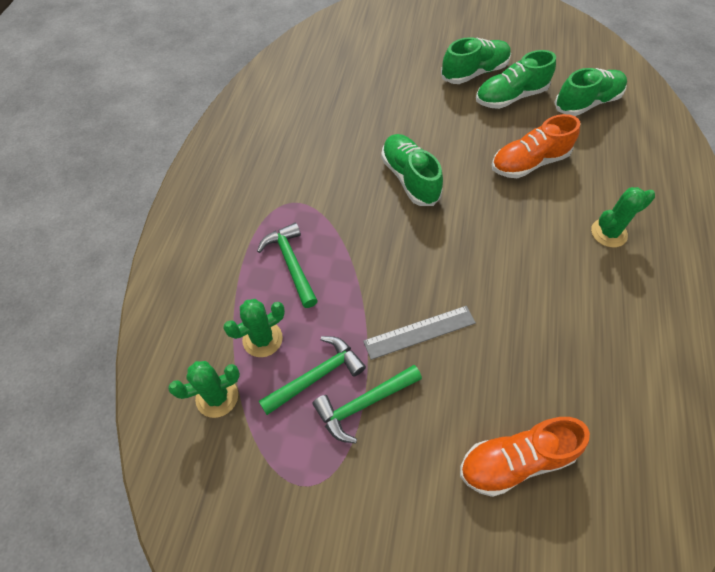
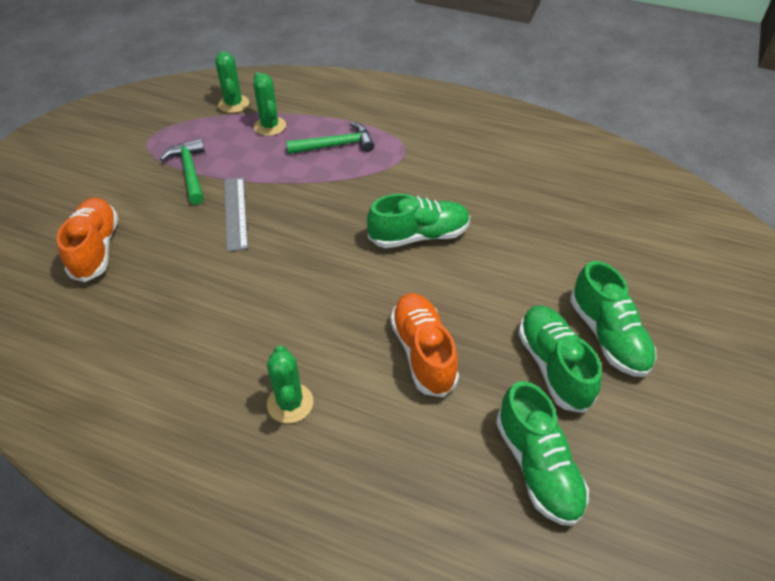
camera: 100 degrees right, 10 degrees down
(316, 376) = (225, 150): green hammer -> none

